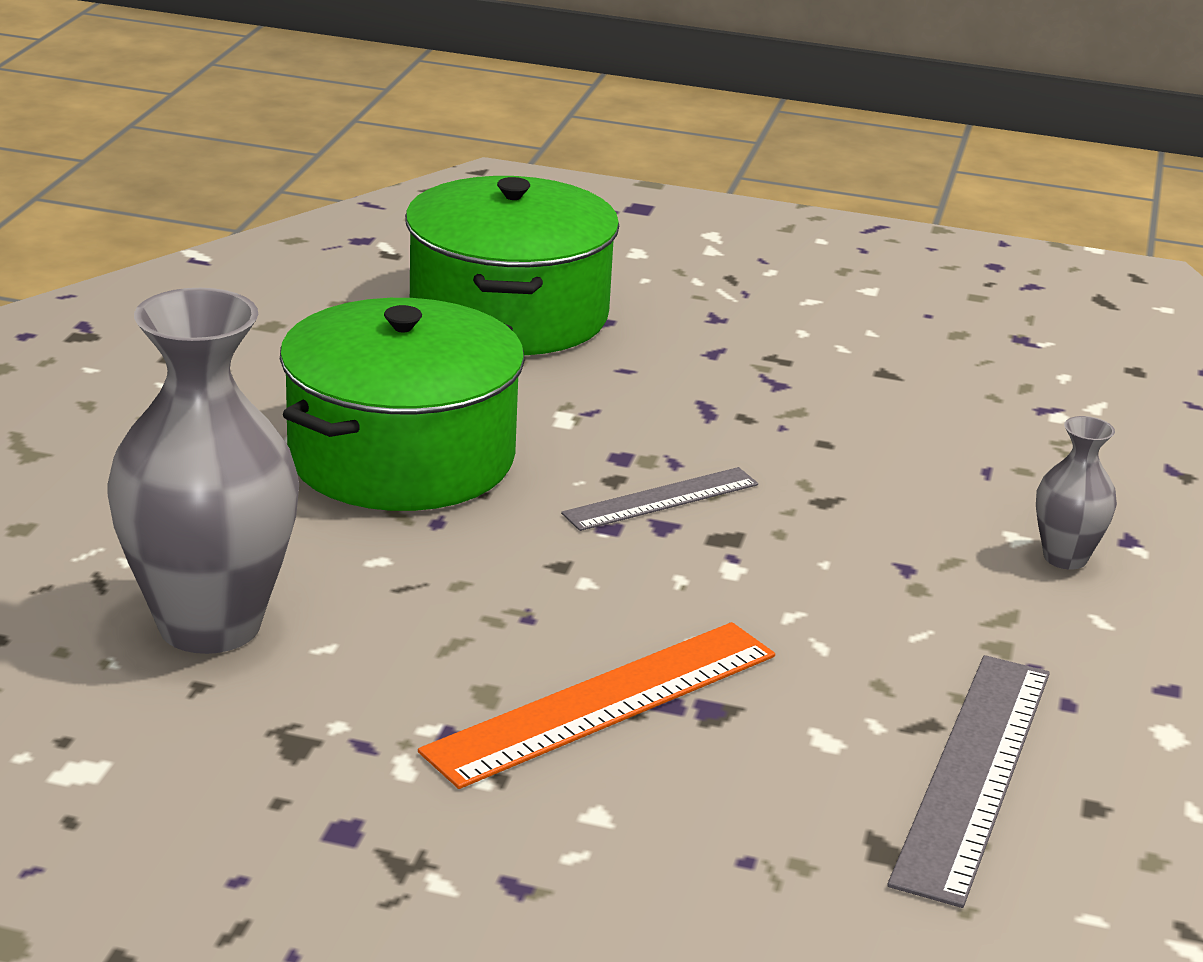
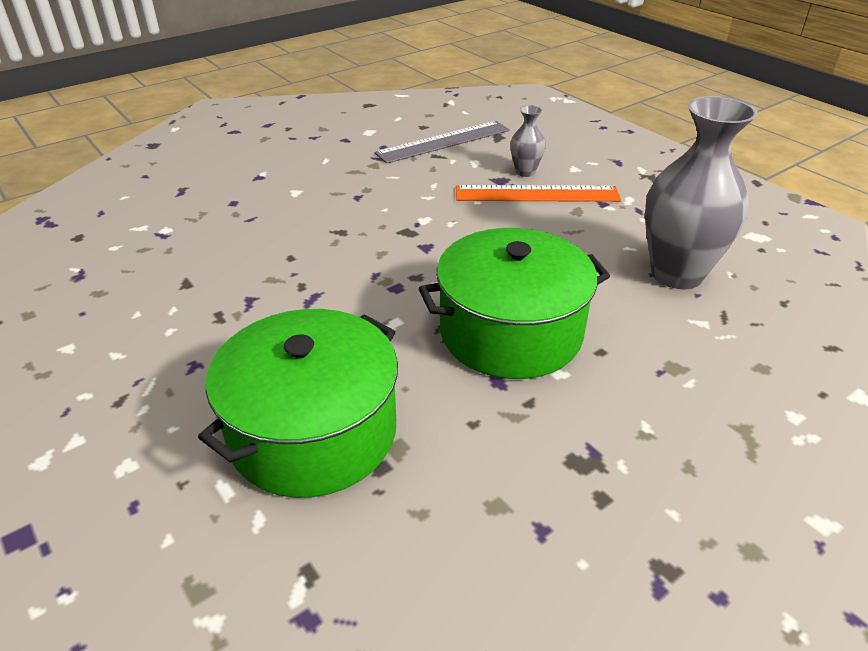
camera: 140 degrees left, 10 degrees up
(661, 499) = (409, 258): grey ruler -> none
(1065, 558) = (294, 179): grey vase -> grey vase (525, 172)

